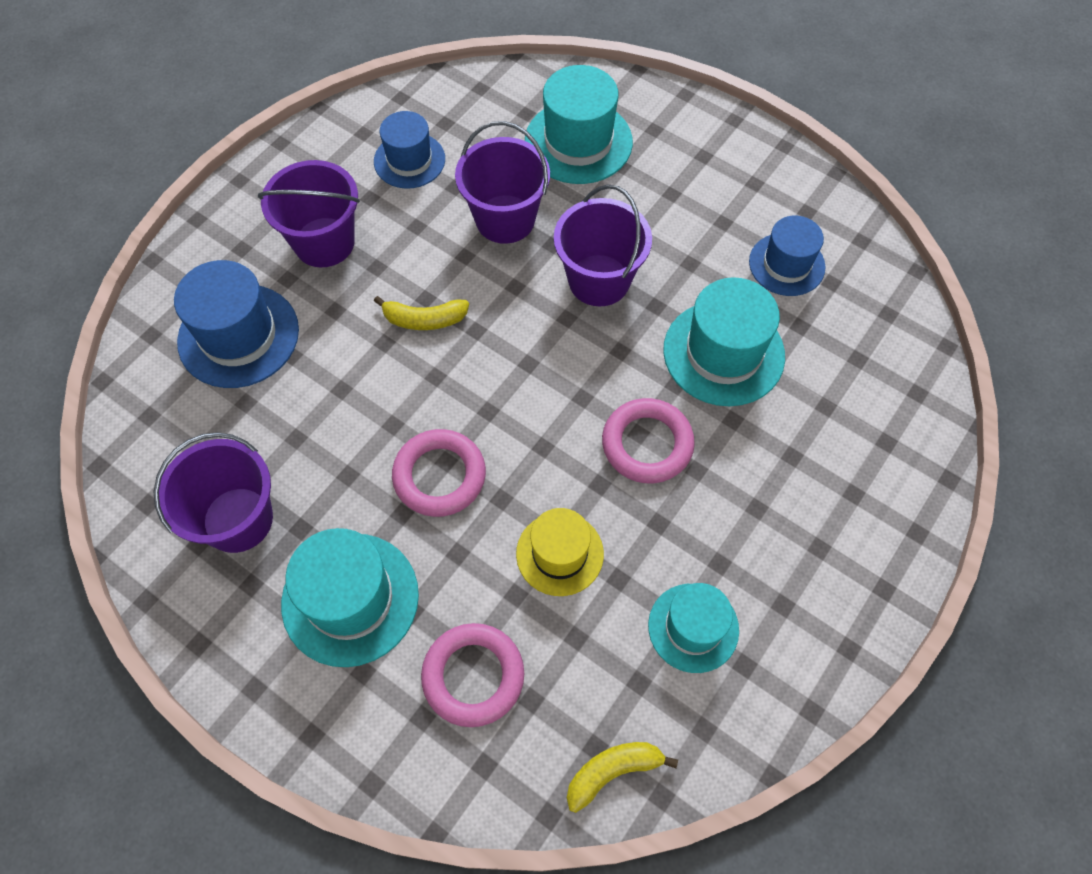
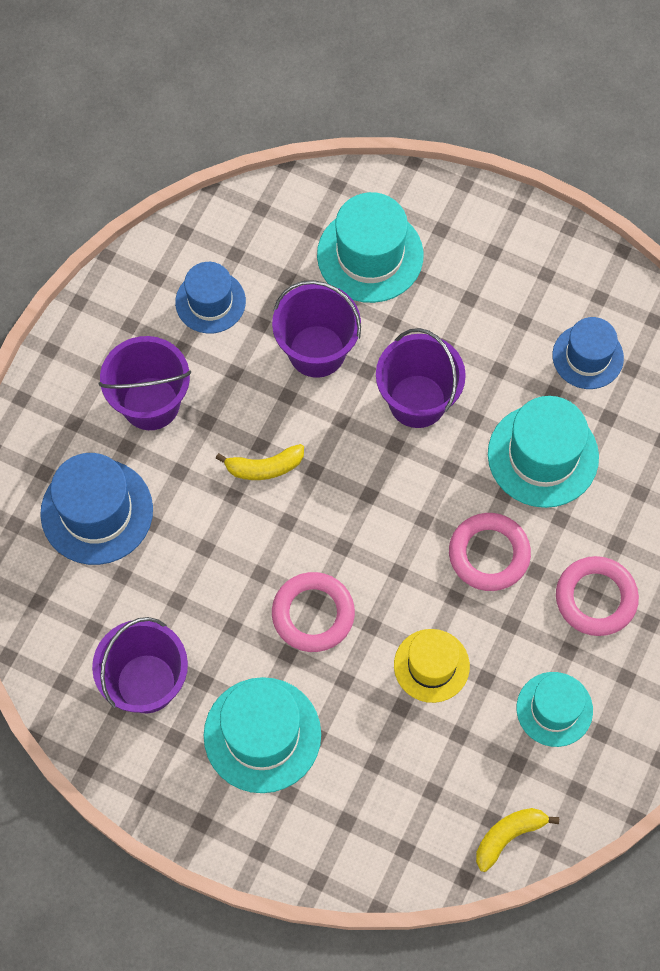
camera: 10 degrees left, 5 degrees up
(473, 676) = (380, 781): pink ring -> pink ring (595, 598)

